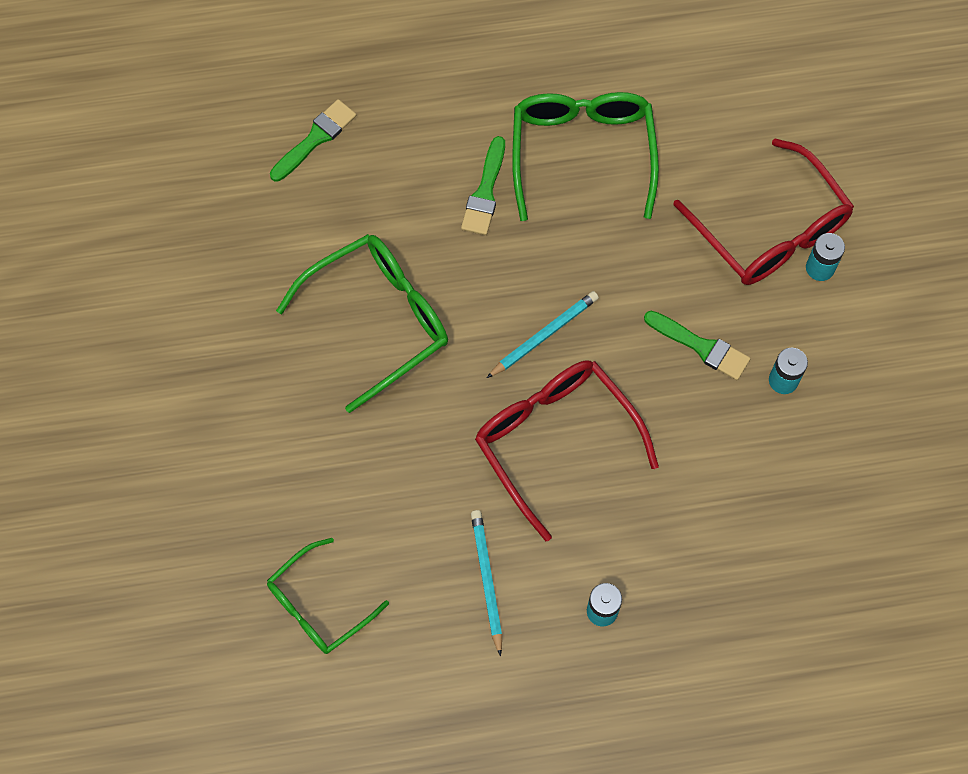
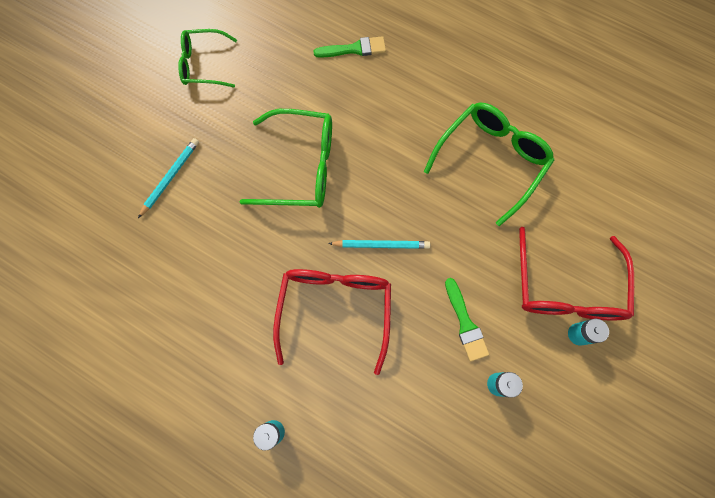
camera: 40 degrees right, 5 degrees up
(318, 605) = (131, 295): green glasses -> green glasses (203, 64)
(485, 192) = (418, 142): green brush -> none
(487, 580) = (228, 358): turquoise pencil -> turquoise pencil (170, 177)

